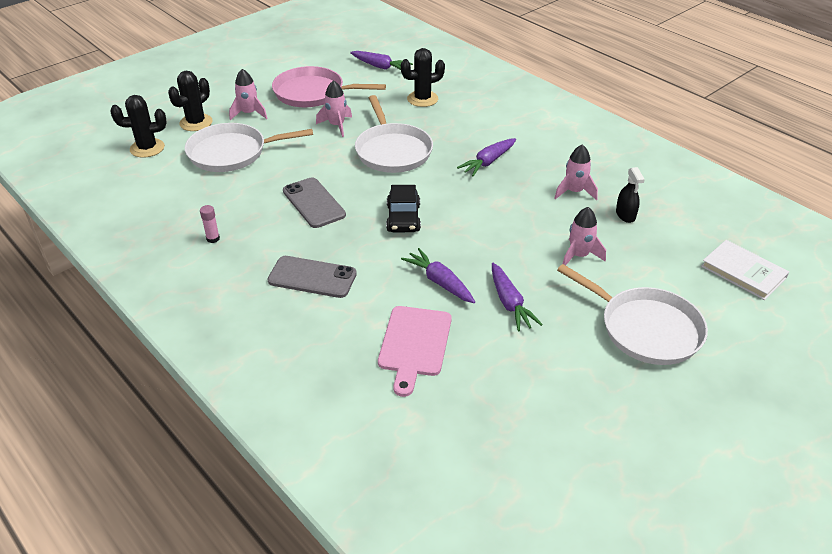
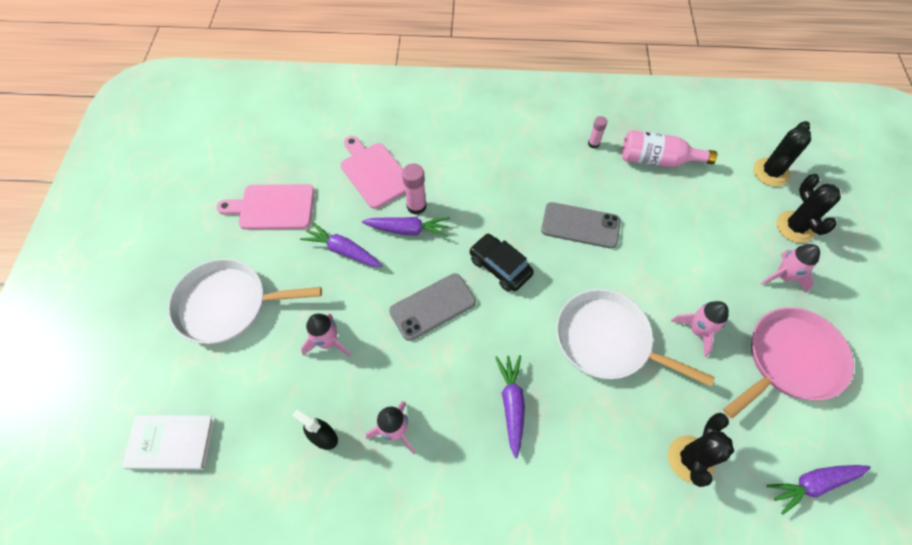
camera: 135 degrees right, 20 degrees up
(194, 199) = (657, 160): none -> pink bottle
(231, 153) = (713, 221): white pan -> none
(312, 277) = (492, 167): grey phone -> grey phone (432, 306)
(412, 293) = (416, 206): none -> pink glue stick
(542, 381) = (273, 207): none -> pink cutting board

